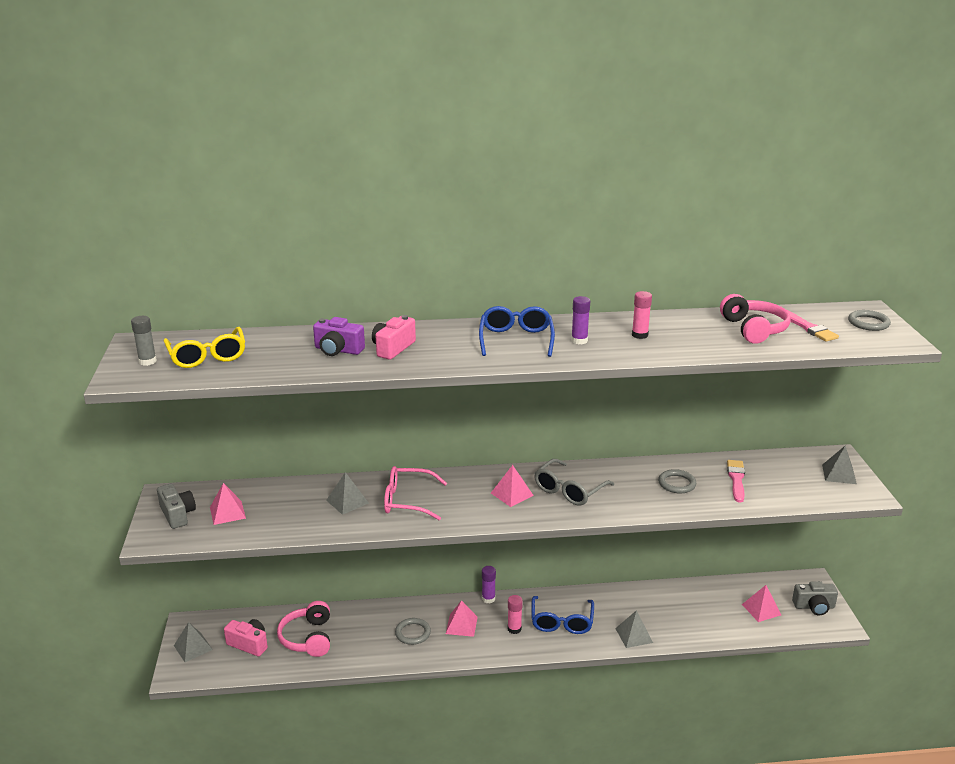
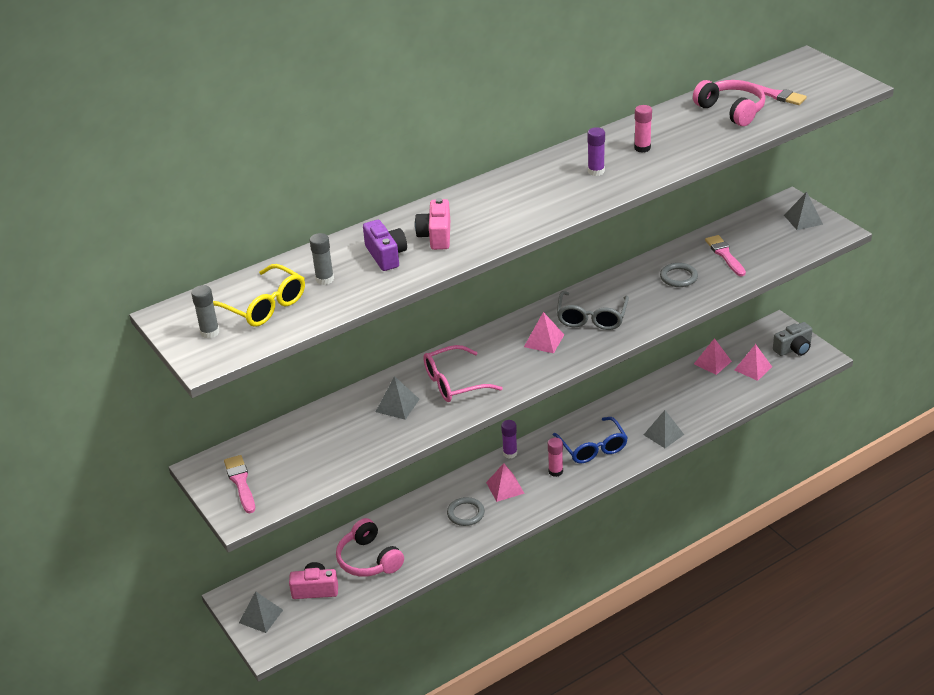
camera: 25 degrees left, 10 degrees up
(177, 514) = (240, 482): grey camera -> pink brush
(227, 512) = (290, 460): pink pyramid -> pink pyramid (712, 362)
(272, 352) = (325, 279): none -> grey glue stick
(338, 350) = (386, 255): purple camera -> purple camera turned 105 degrees counterclockwise
(516, 339) = (539, 188): blue glasses -> none
(868, 323) = (816, 74): grey ring -> none

